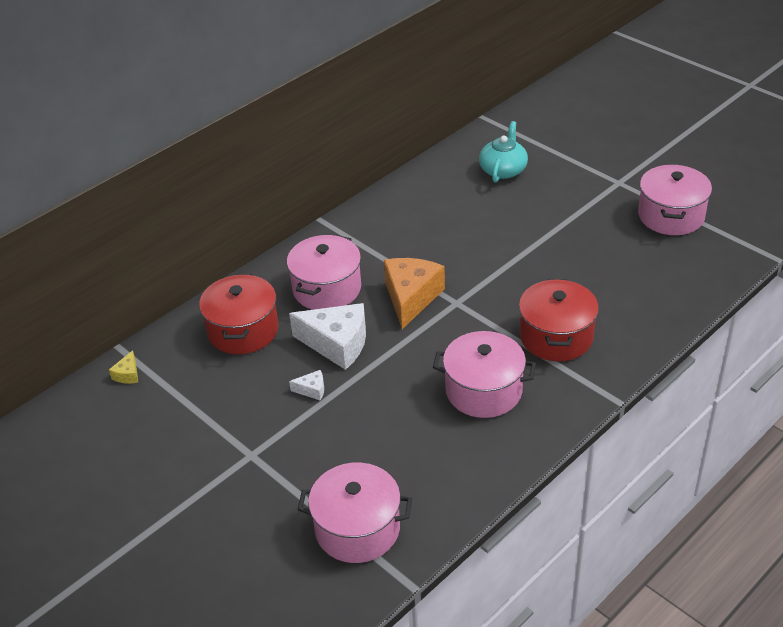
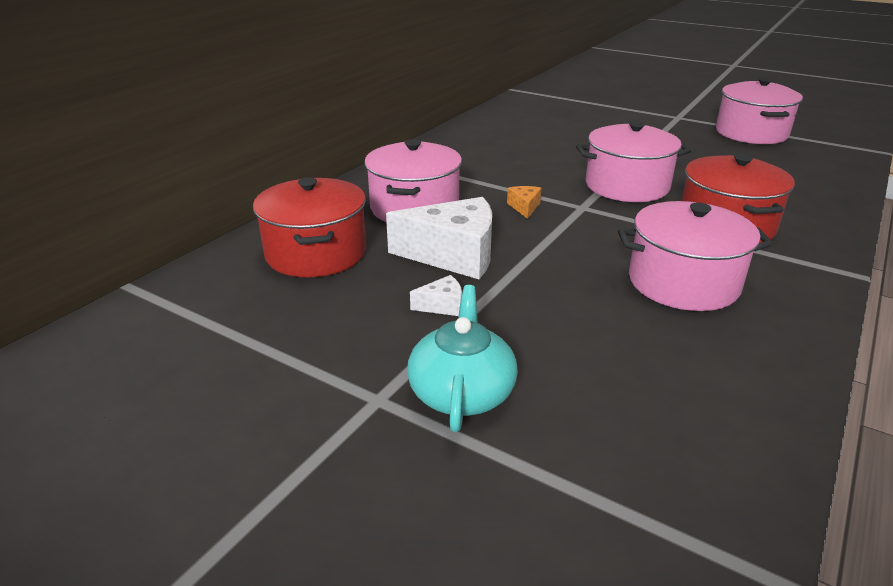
camera: 15 degrees left, 10 degrees down
(128, 374) = (145, 316): yellow cheese -> none
(357, 529) = (624, 493): pink pot -> pink pot (627, 186)
(411, 298) = (524, 207): orange cheese -> orange cheese, size x0.43
(503, 170) = (558, 116): turquoise teapot -> turquoise teapot (462, 392)

